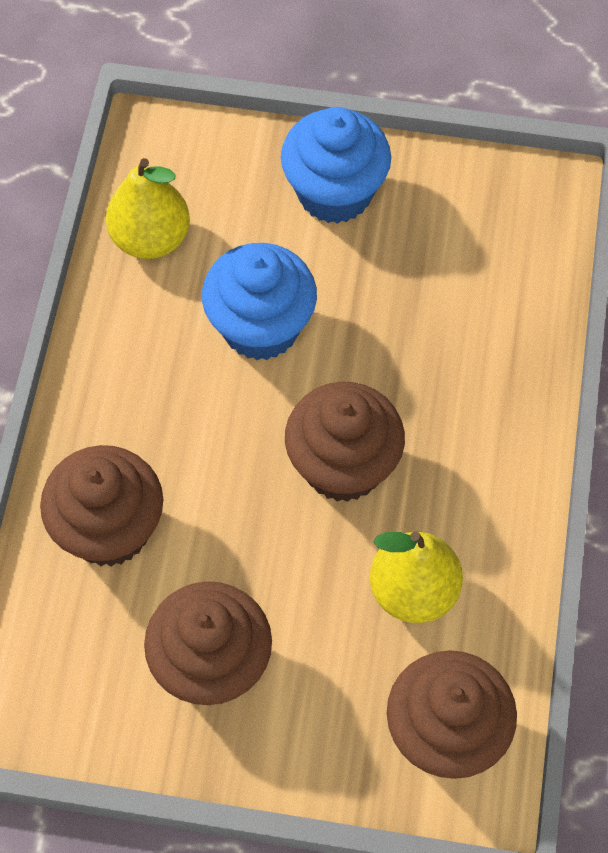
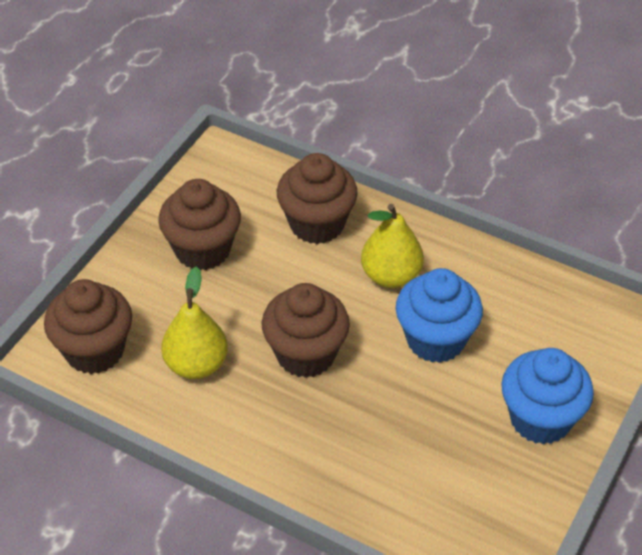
camera: 110 degrees right, 15 degrees down
(150, 238) = (534, 297): yellow pear -> yellow pear (391, 276)

